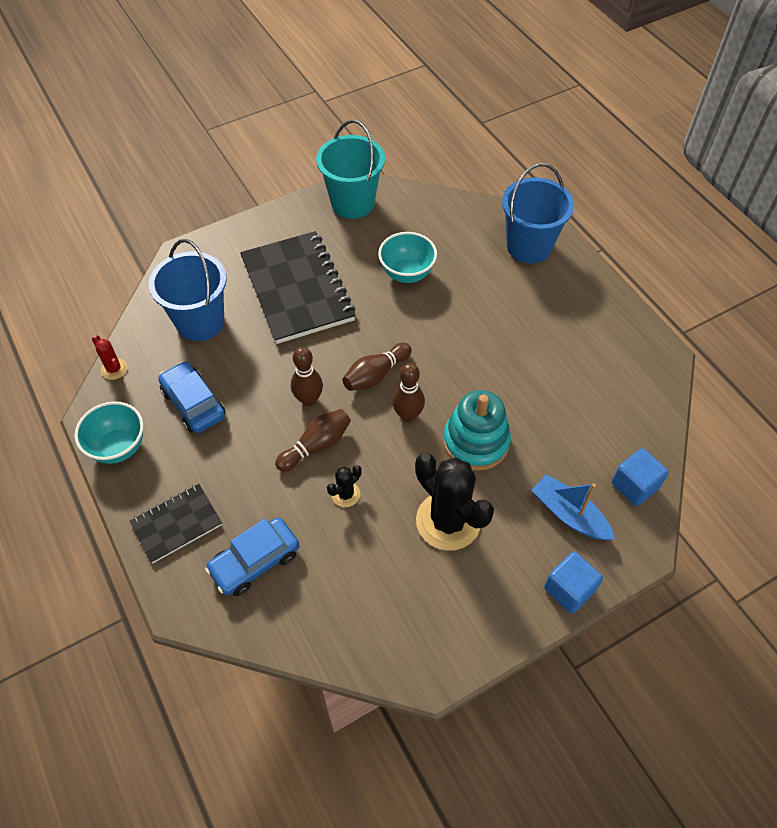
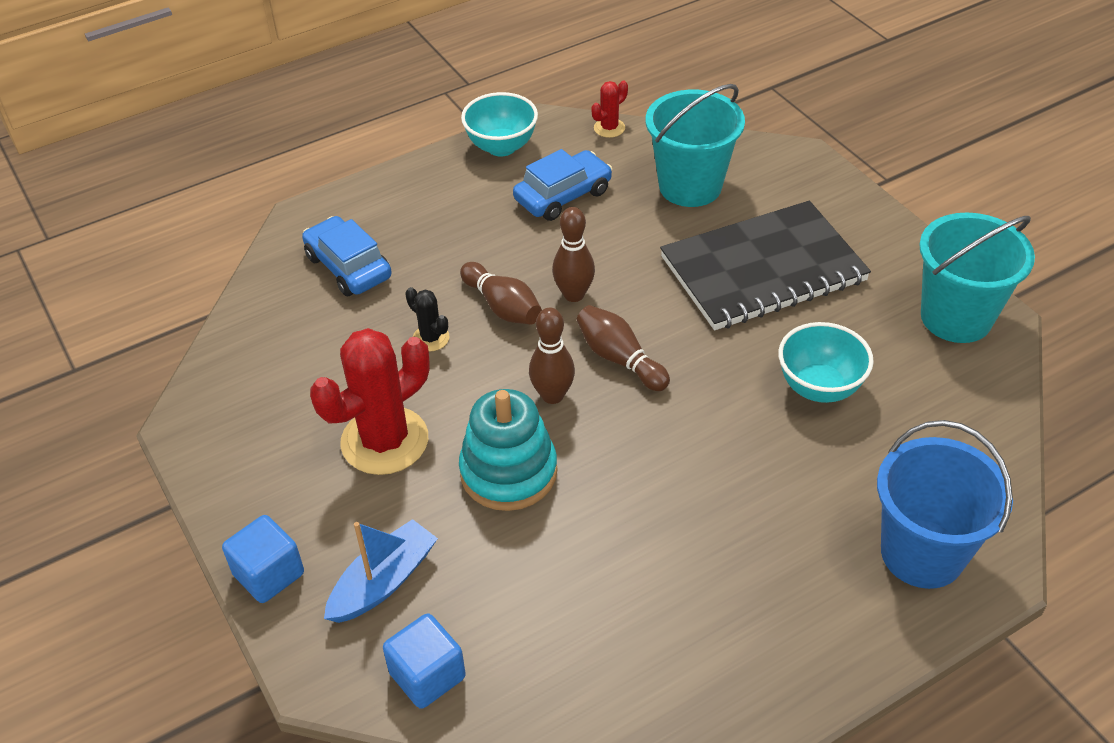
camera: 90 degrees right, 10 degrees down
(176, 524) = (401, 202): black notebook -> none
(200, 322) = (690, 186): blue bucket -> turquoise bucket
(448, 521) = (384, 441): black cactus -> red cactus

